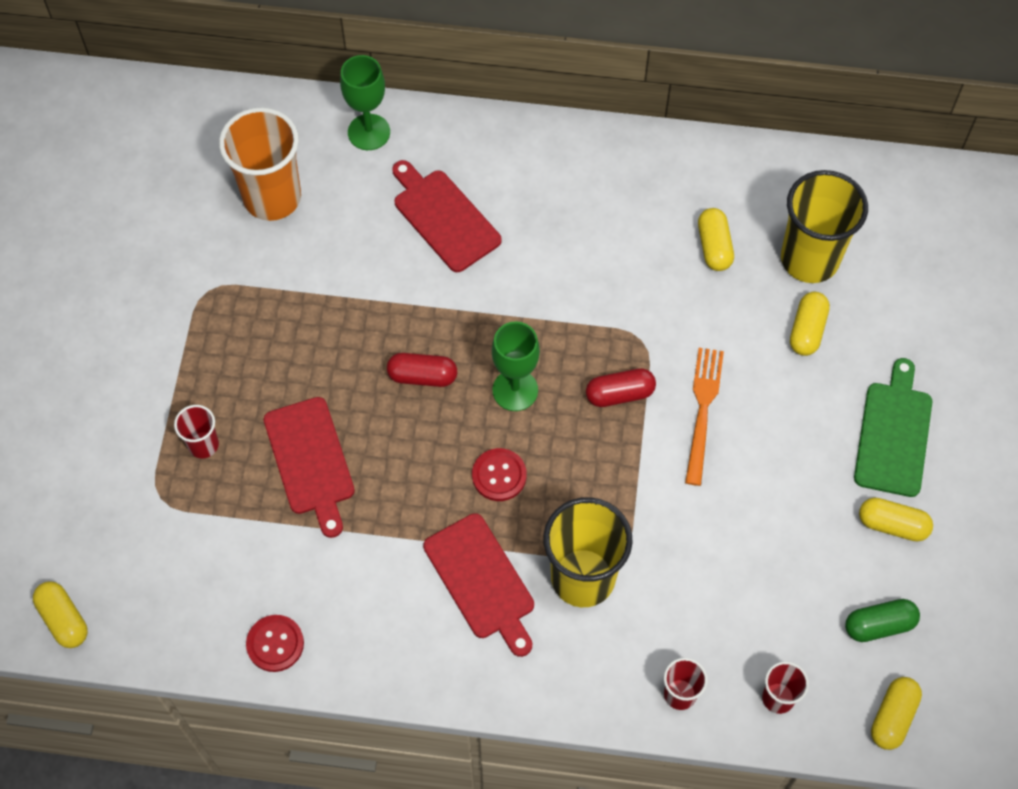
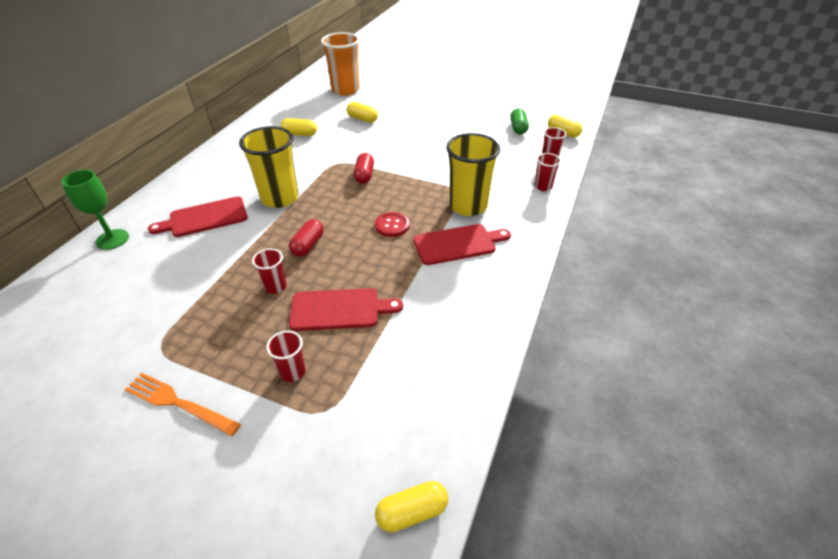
camera: 75 degrees left, 20 degrees down
(272, 197) = (115, 296): orange cup -> orange cup (345, 90)
(275, 644) = (475, 353): red button -> none
(331, 369) = (275, 287): none -> red cup
(515, 390) = (340, 210): green goblet -> none
(703, 410) = (388, 153): orange fork -> orange fork (178, 403)
(809, 259) = (326, 112): yellow cup -> yellow cup (280, 198)
(892, 525) = (470, 117): yellow capsule -> none
(893, 434) = (426, 109): green cutting board -> none

